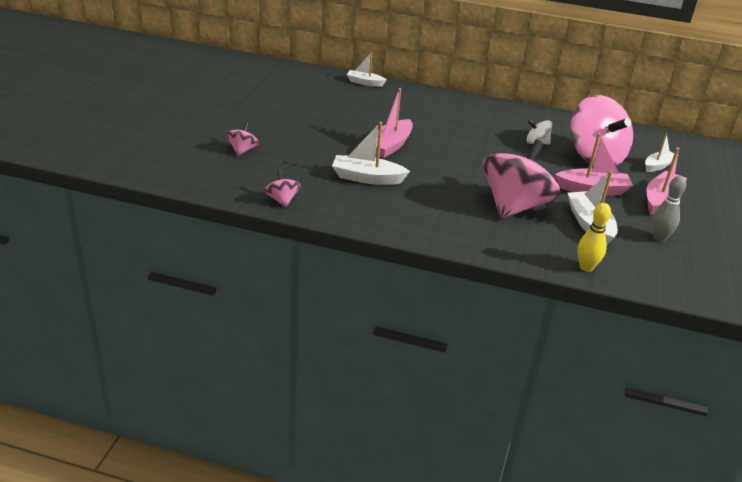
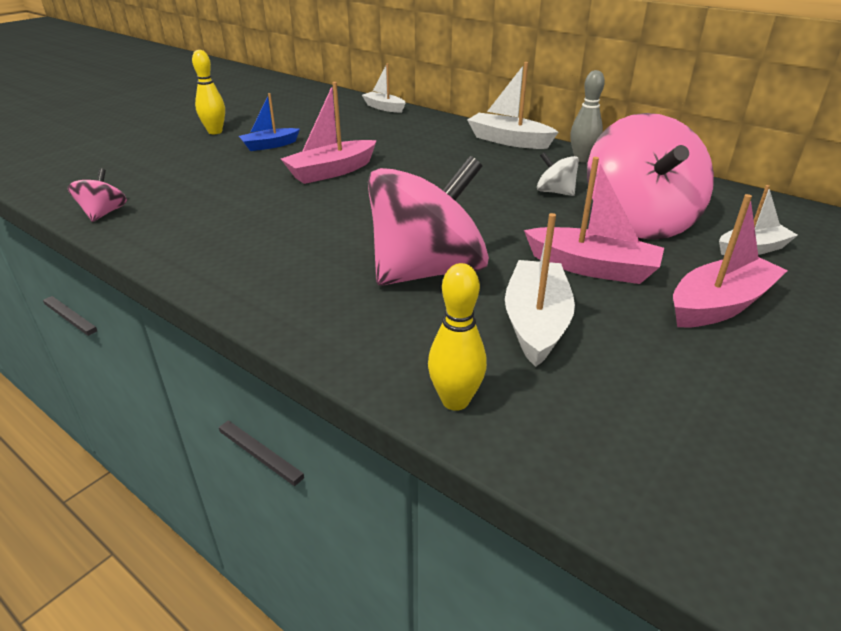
camera: 25 degrees right, 0 degrees up
(242, 150) = (143, 156): pink spinning top -> none
(267, 121) = (215, 132): none -> yellow bowling pin
(323, 129) = (269, 145): none -> blue boat
(367, 178) = (250, 203): white boat -> white boat (508, 141)
(659, 238) = (664, 373): grey bowling pin -> grey bowling pin (582, 159)

